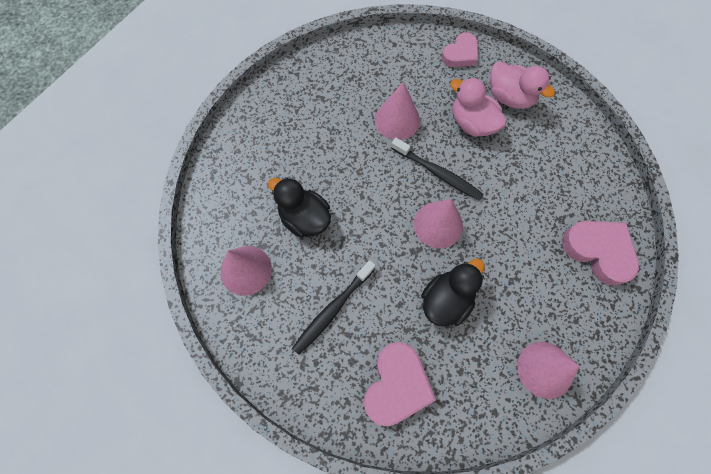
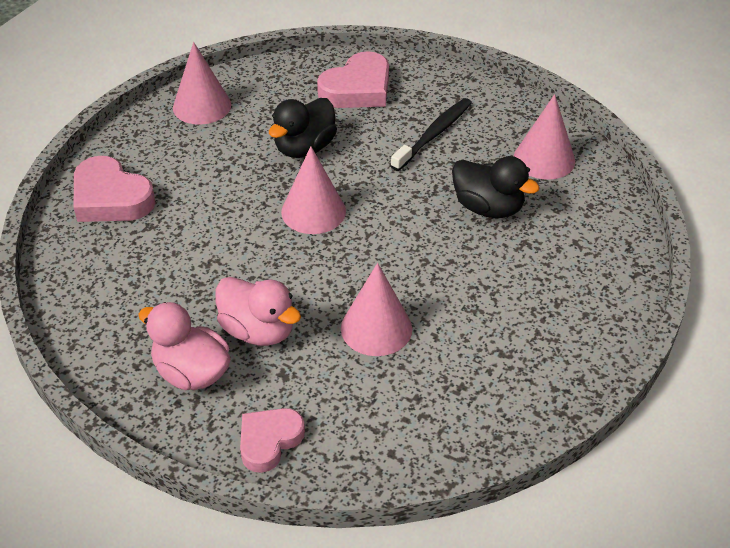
camera: 175 degrees right, 25 degrees down
(396, 385) = (357, 89): pink heart -> pink heart turned 150 degrees counterclockwise
(437, 173) = (313, 265): black toothbrush -> none

